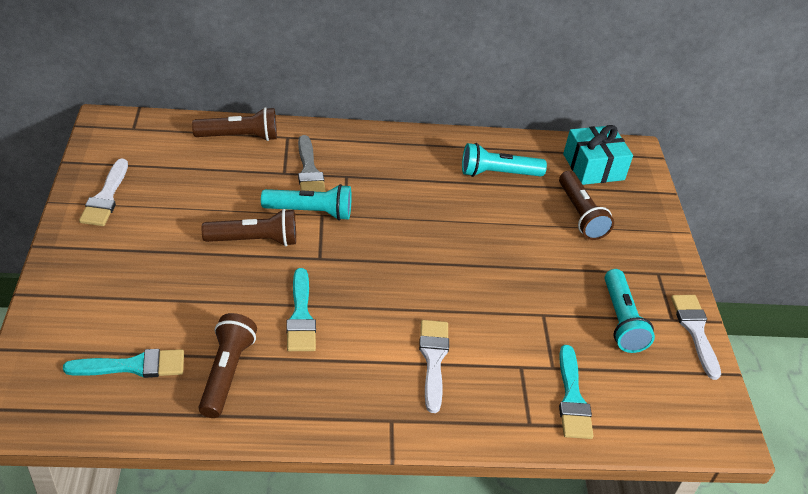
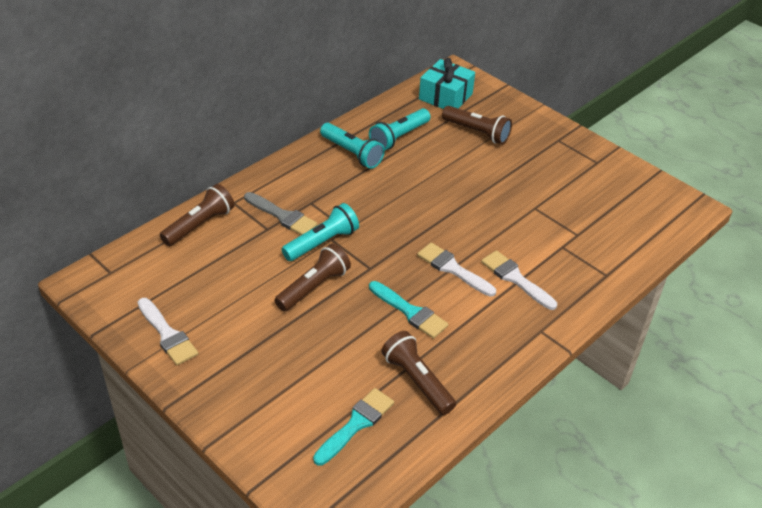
camera: 40 degrees left, 0 degrees up
(572, 398) = (607, 244): turquoise brush -> none
(621, 321) = (575, 181): turquoise flashlight -> turquoise flashlight (352, 153)
(695, 331) = (614, 160): white brush -> white brush (453, 269)

